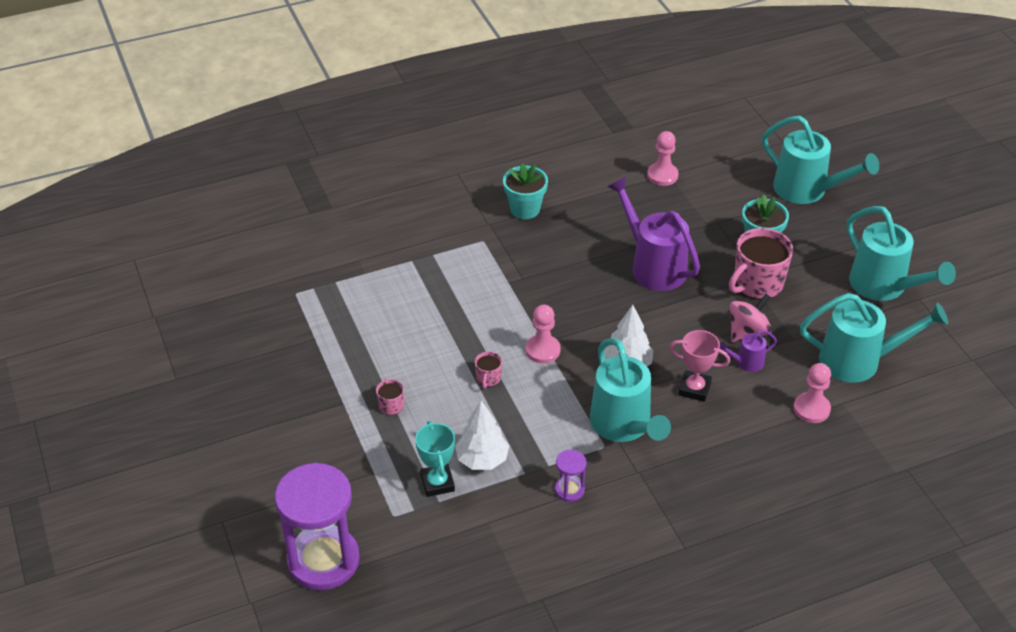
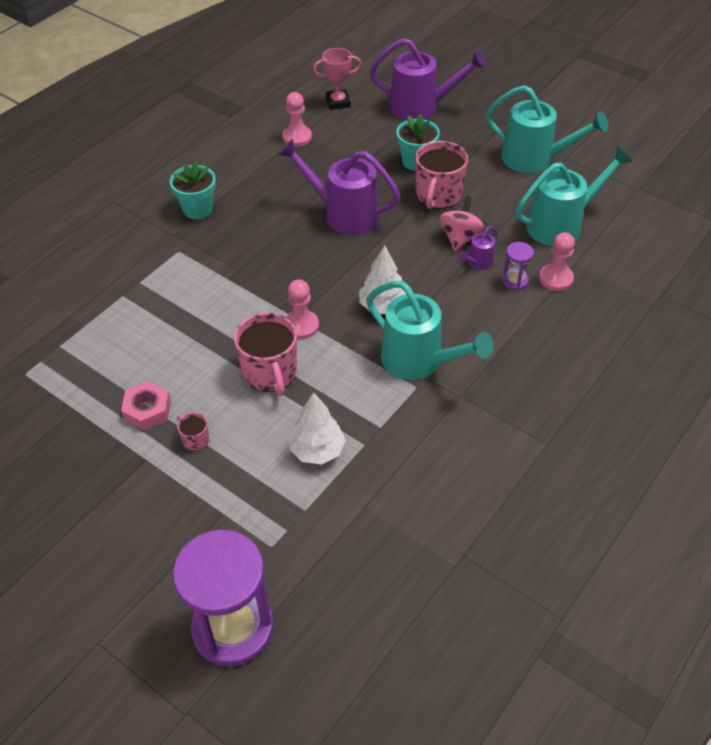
camera: 30 degrees left, 5 degrees up
(369, 365) = (147, 410): none -> pink nut
(437, 483) = (291, 493): turquoise trophy -> none
(488, 378) = (270, 373): pink mug -> pink mug, size x2.15
(569, 490) = (414, 441): purple hourglass -> purple hourglass (514, 281)
(694, 389) = (453, 303): pink trophy -> pink trophy (338, 102)
(807, 190) = (421, 107): turquoise watering can -> purple watering can

